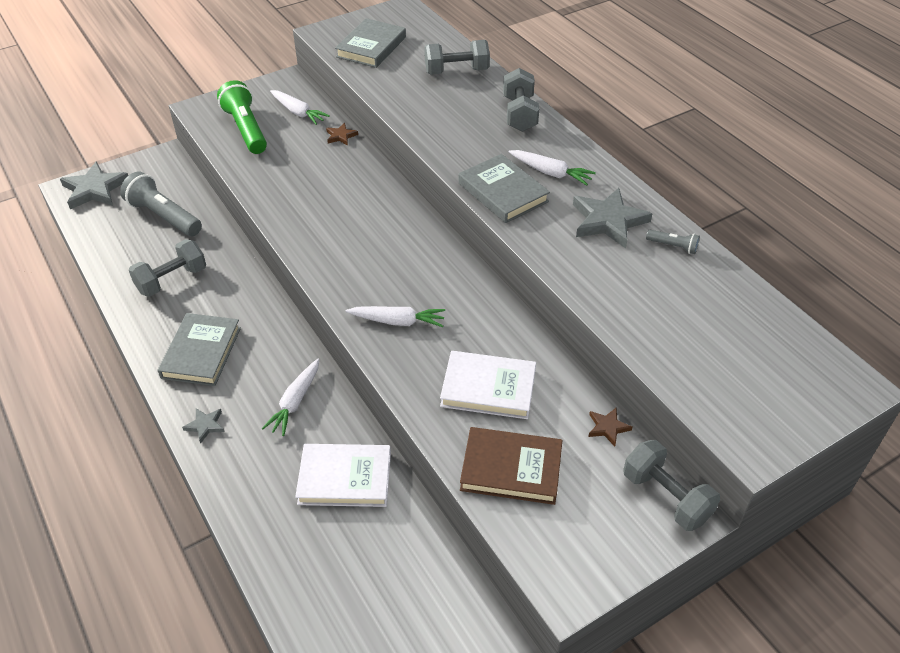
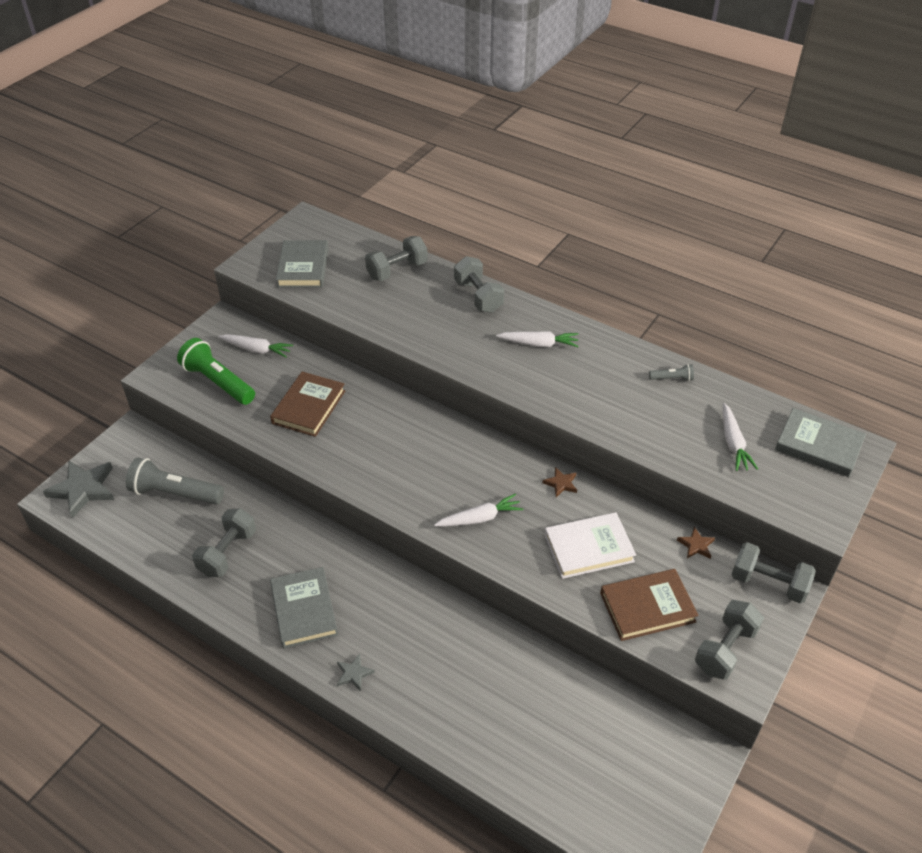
camera: 25 degrees left, 0 degrees up
(295, 402) = (418, 622): white carrot -> white carrot (733, 443)
(309, 173) = (309, 407): none -> brown book
(341, 136) = (313, 361): brown star -> brown star (561, 483)
(345, 478) = (503, 670): white book -> none
(503, 192) = (512, 374): grey book -> grey book (818, 446)
(569, 545) = (725, 649): none -> grey dumbbell
(608, 221) = (610, 373): grey star -> none

